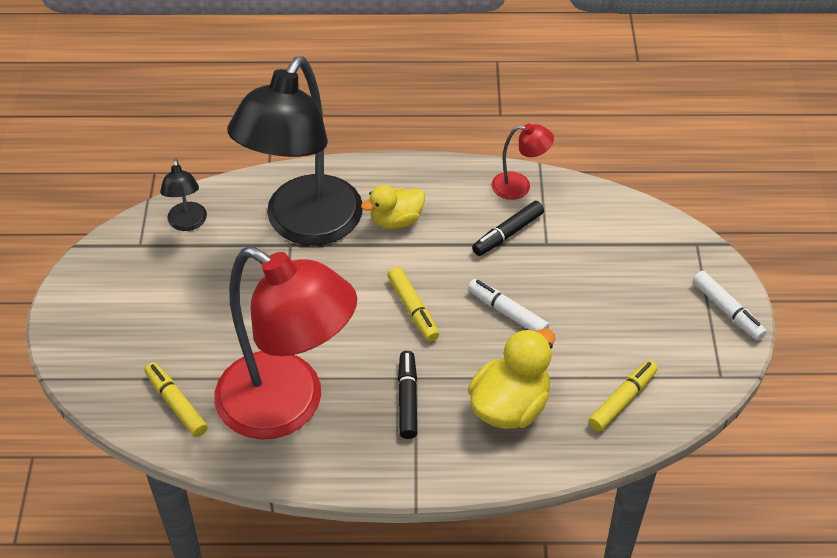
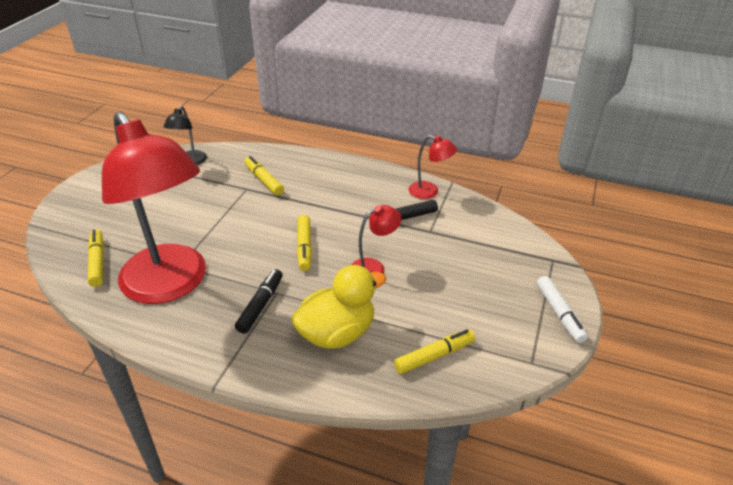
camera: 20 degrees right, 10 degrees down
(304, 225) = (264, 180): black lamp -> yellow marker
(396, 220) = (328, 191): yellow duck -> none
(507, 312) = (374, 267): white marker -> red lamp

